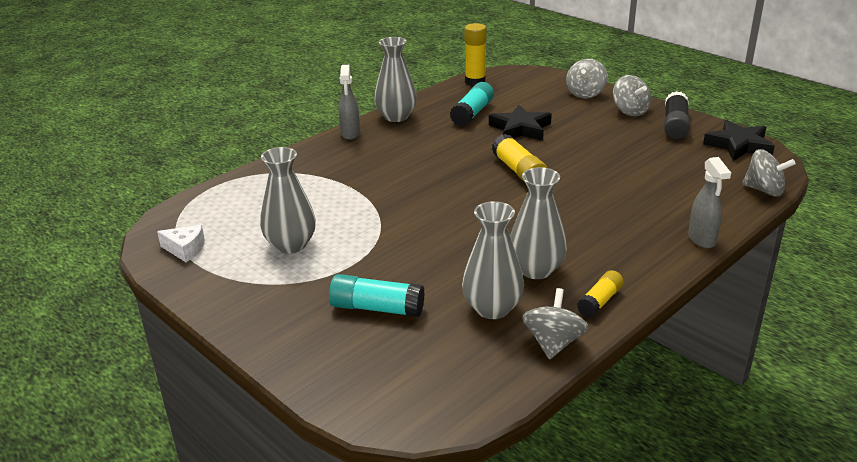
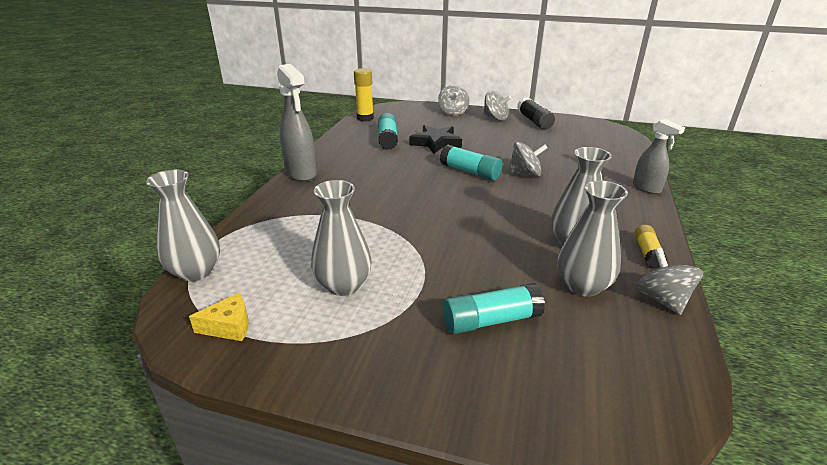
camera: 30 degrees left, 0 degrees up
(185, 249) = (229, 326): white cheese -> yellow cheese
(350, 134) = (301, 173): grey spray bottle -> grey spray bottle, size x1.58
(396, 117) = (328, 153): grey vase -> grey vase (195, 272)
(519, 171) = (470, 172): yellow glue stick -> turquoise glue stick
(738, 145) = (586, 126): black star -> none
(764, 190) = (637, 149): grey spinning top -> grey spinning top (525, 174)

